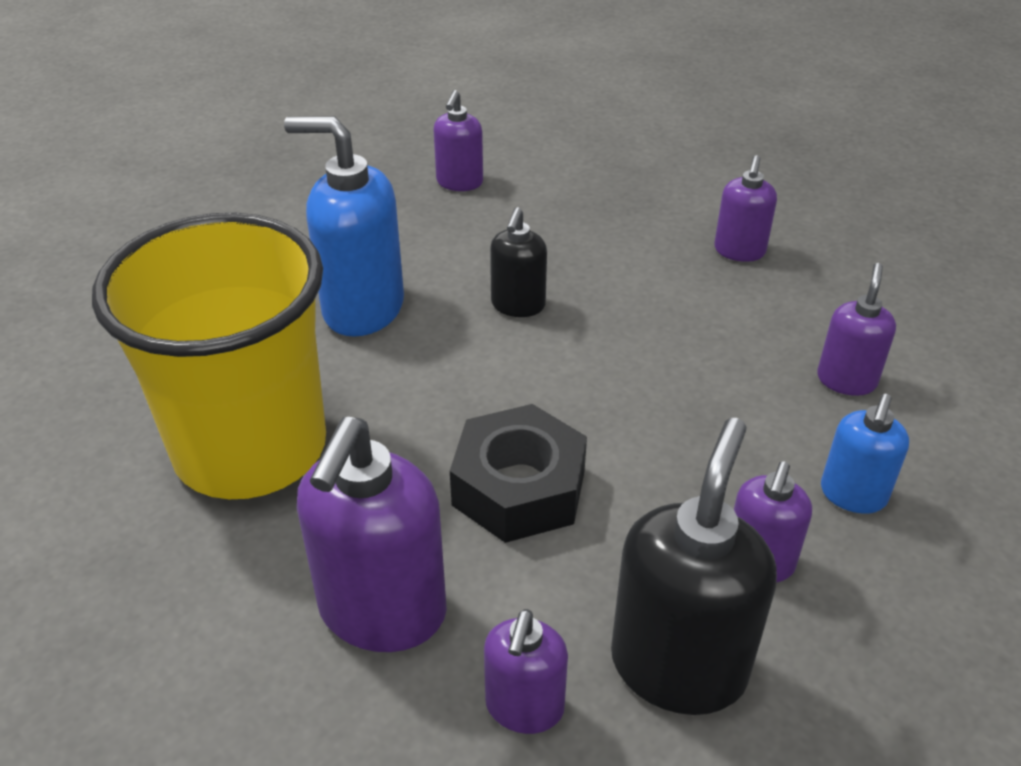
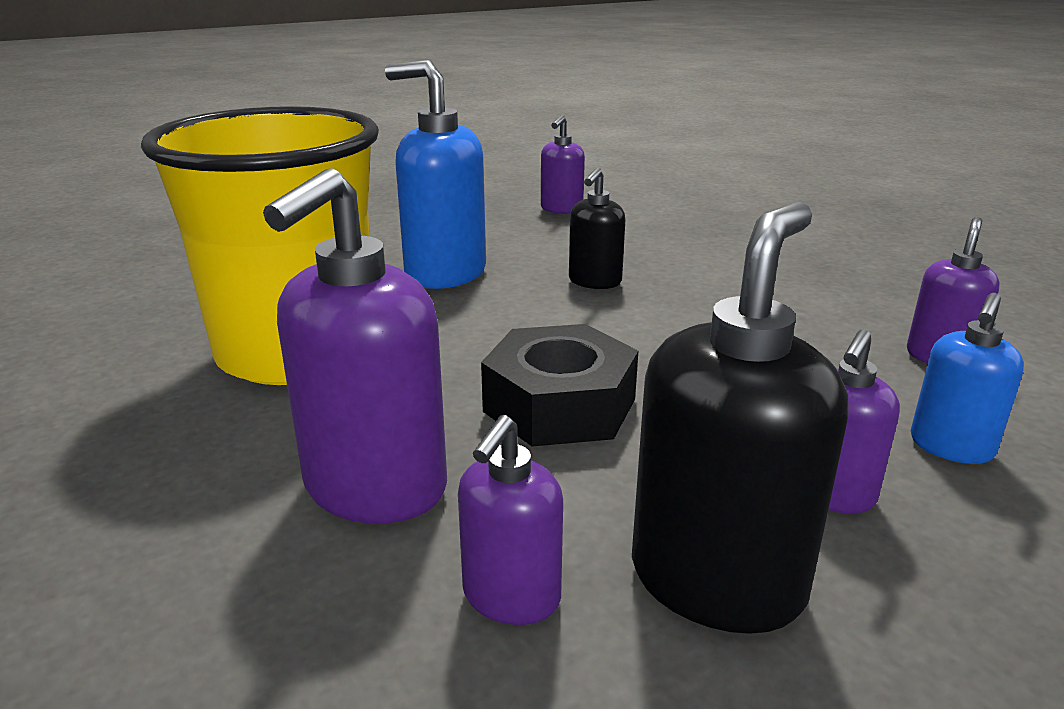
camera: 10 degrees right, 15 degrees down
(739, 251) = (825, 264): purple soap dispenser -> none

